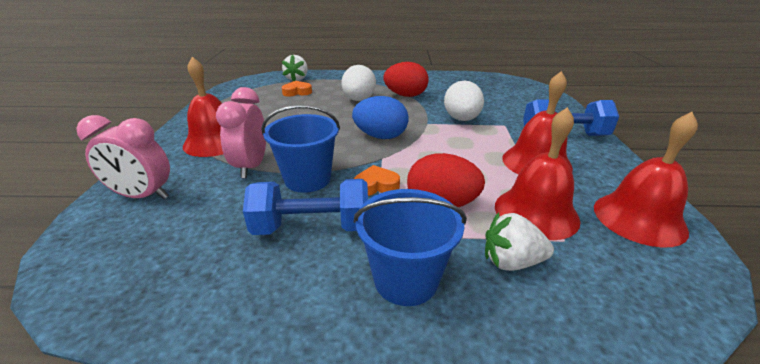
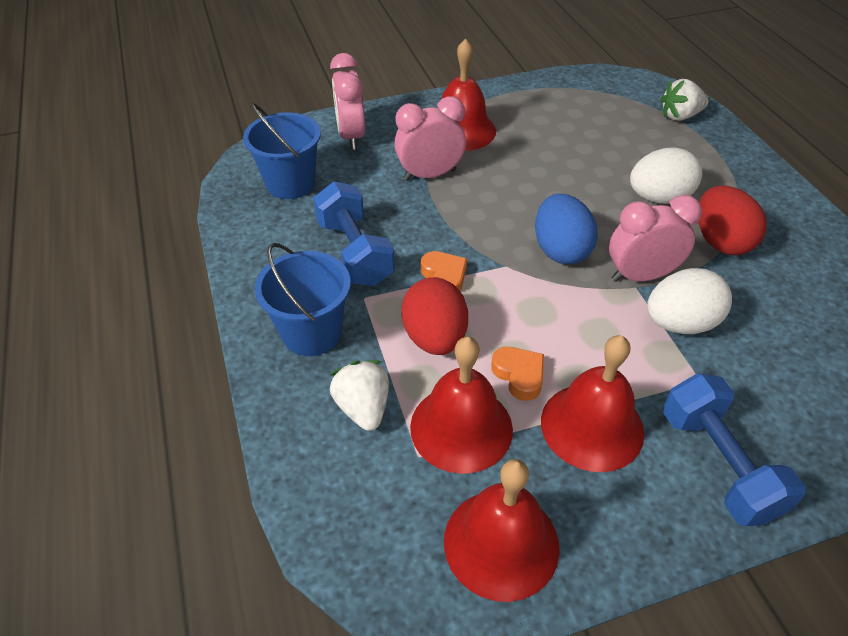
camera: 70 degrees right, 15 degrees up
(297, 92) = (634, 134): orange heart -> orange heart (519, 375)
(307, 179) = (428, 222): blue bucket -> blue bucket (290, 183)
(419, 120) = (640, 276): none -> pink clock

